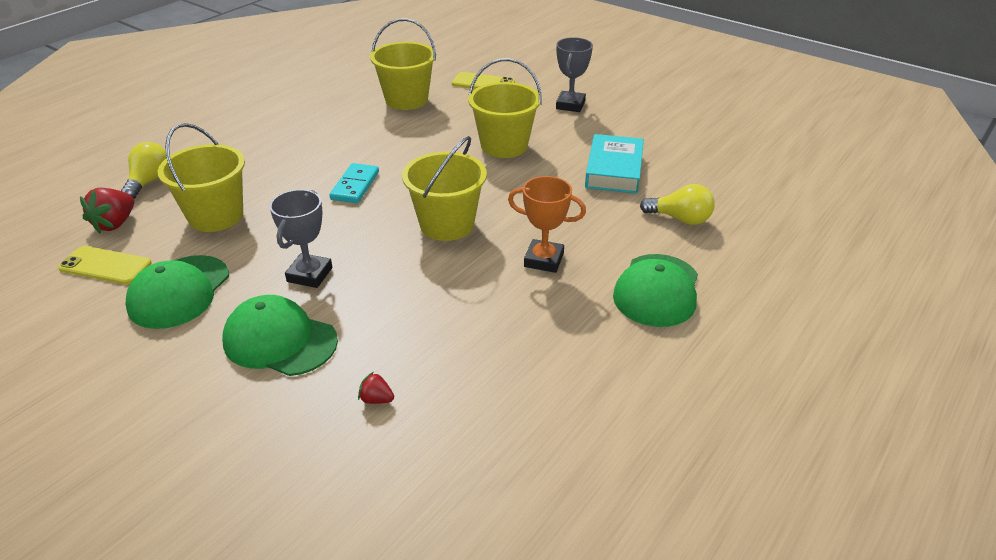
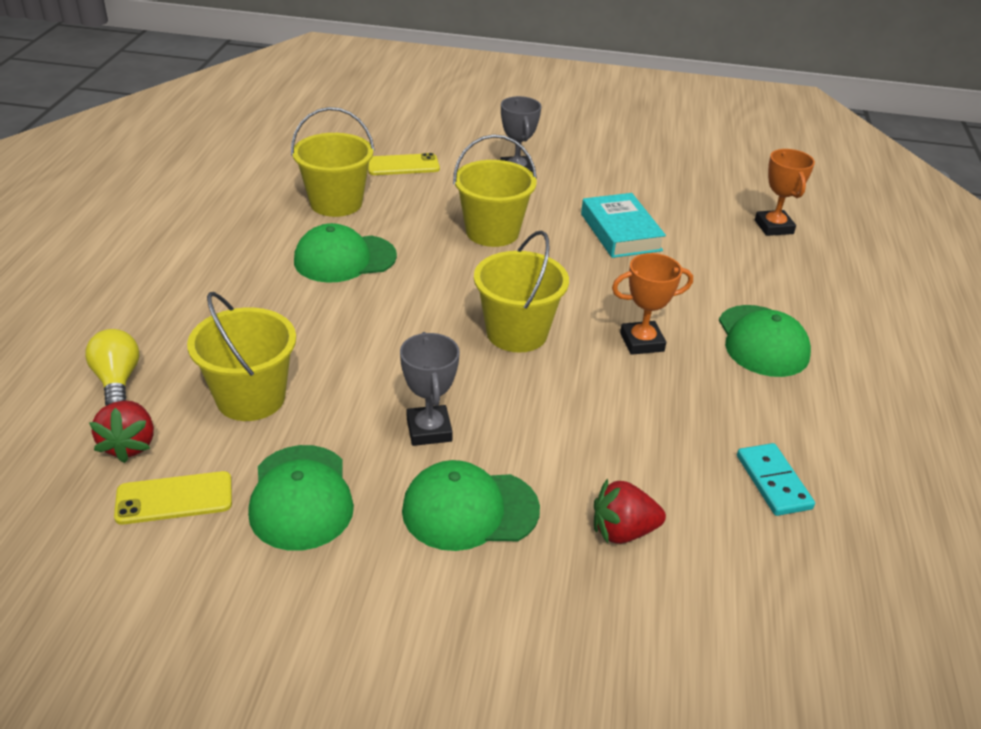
camera: 30 degrees left, 0 degrees up
(355, 186) = (378, 317): turquoise domino -> turquoise domino (773, 482)
(373, 139) = (344, 259): none -> green cap
(376, 399) = (622, 531): red strawberry -> red strawberry, size x1.86
(680, 219) = (721, 266): yellow light bulb -> none
(768, 199) = (773, 227): none -> orange trophy

